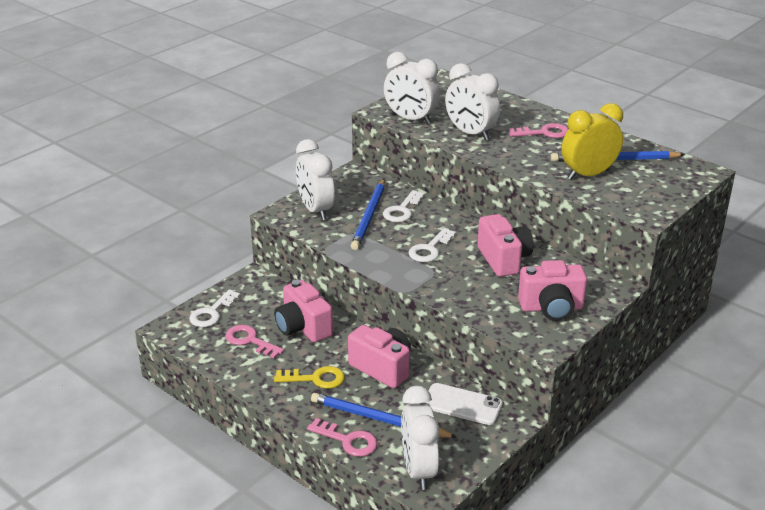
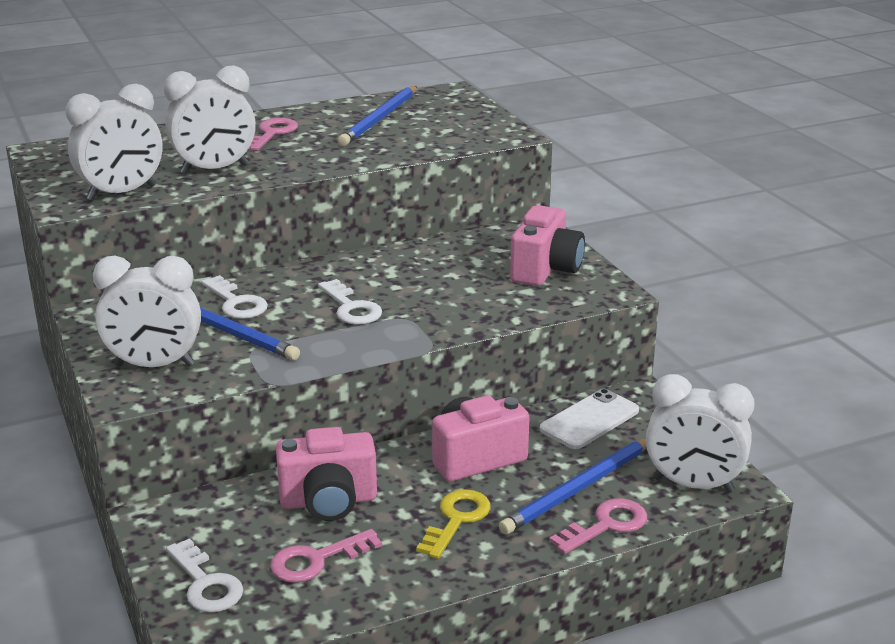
camera: 65 degrees left, 5 degrees down
(503, 259) = (423, 269): pink camera -> none
(588, 175) = (396, 138): yellow clock -> none

